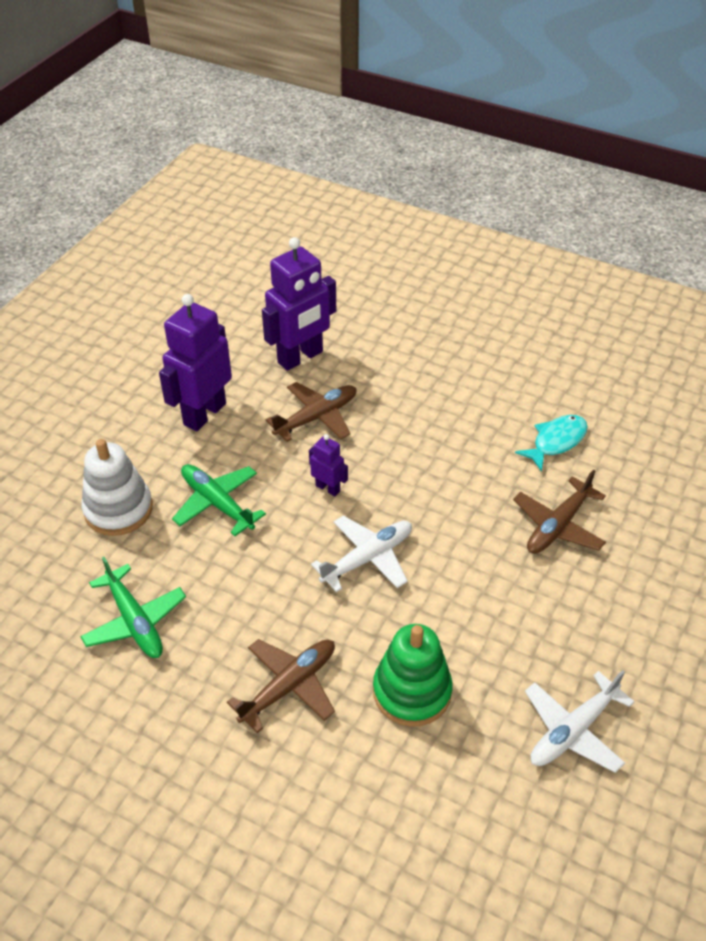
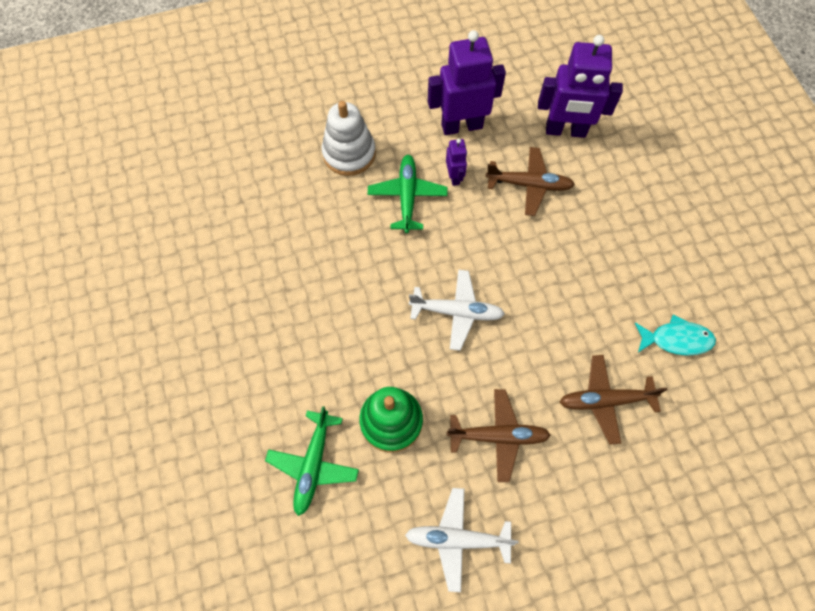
camera: 45 degrees right, 20 degrees up
(134, 620) = (290, 235): green plane -> green plane (313, 464)
(288, 686) = (328, 351): brown plane -> brown plane (498, 436)
(328, 488) = (483, 242): purple robot -> purple robot (454, 177)

